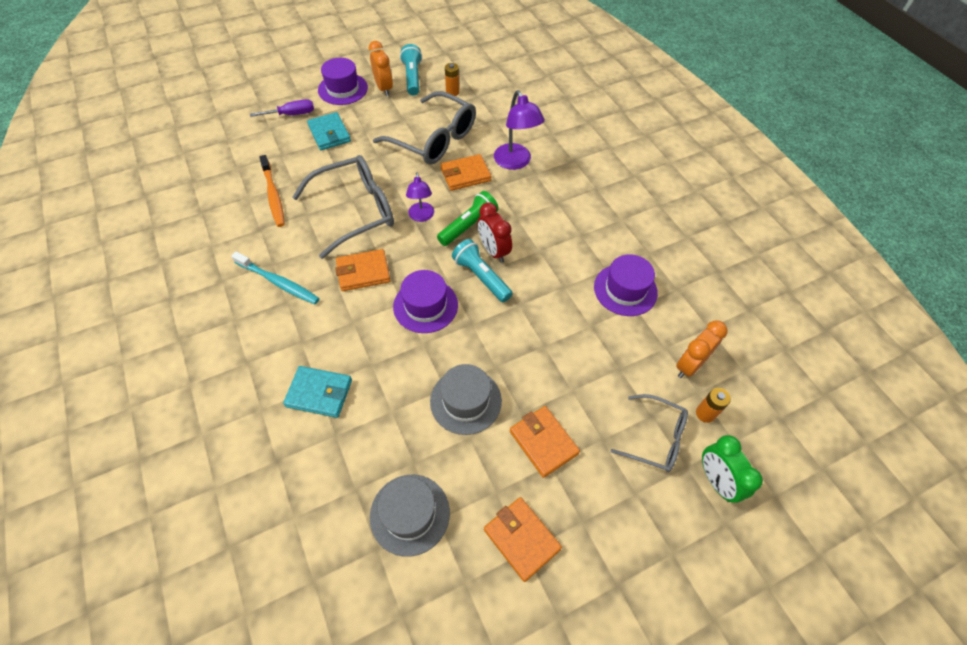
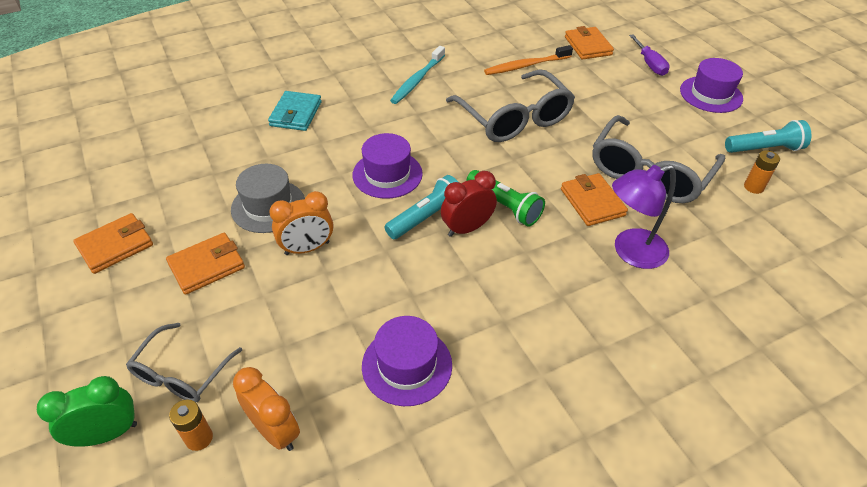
camera: 90 degrees right, 10 degrees down
(329, 134) = (628, 91): turquoise wallet -> none
(363, 272) = (431, 129): orange wallet -> orange wallet (588, 46)
(384, 88) = (729, 126): orange clock -> orange clock (307, 248)
(410, 514) = (167, 173): grey hat -> none
(421, 216) = (514, 166): purple lamp -> none

